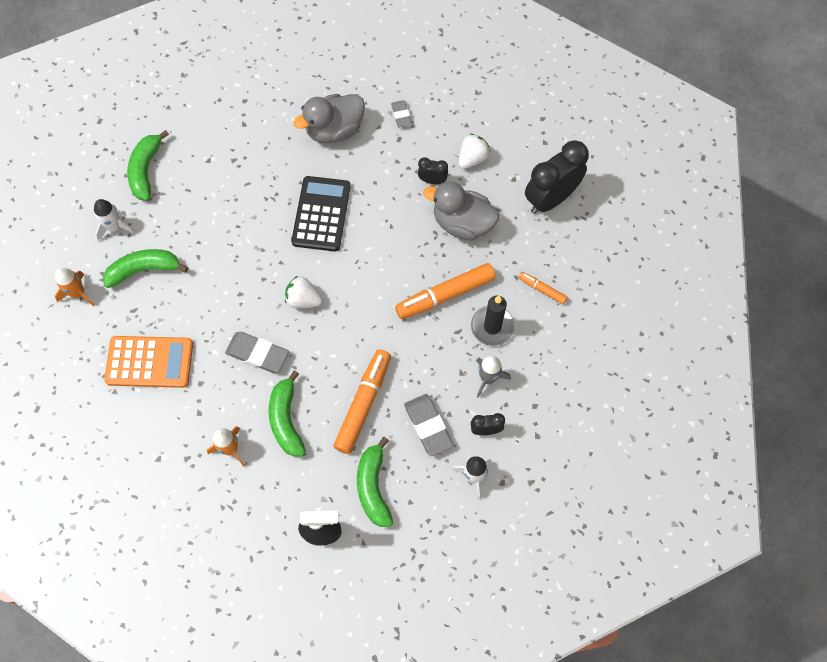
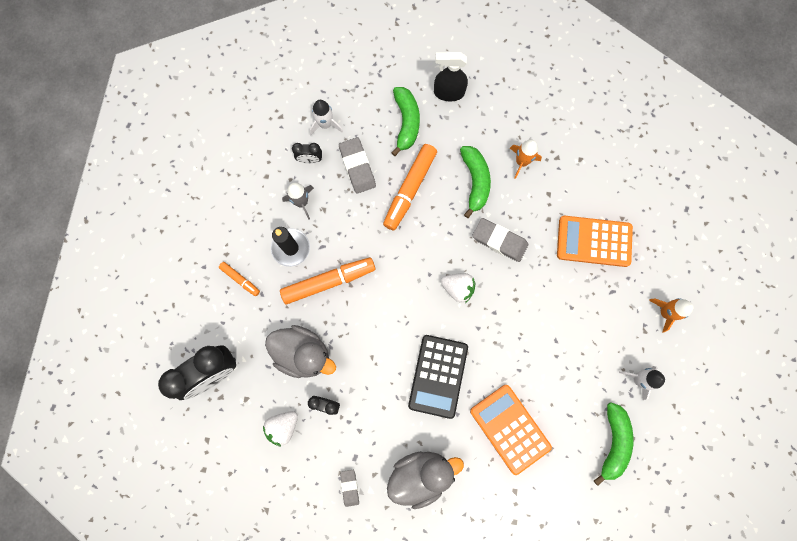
camera: 175 degrees left, 10 degrees up
(144, 270) = (606, 331): green banana -> none
(248, 174) = (510, 428): none -> orange calculator

